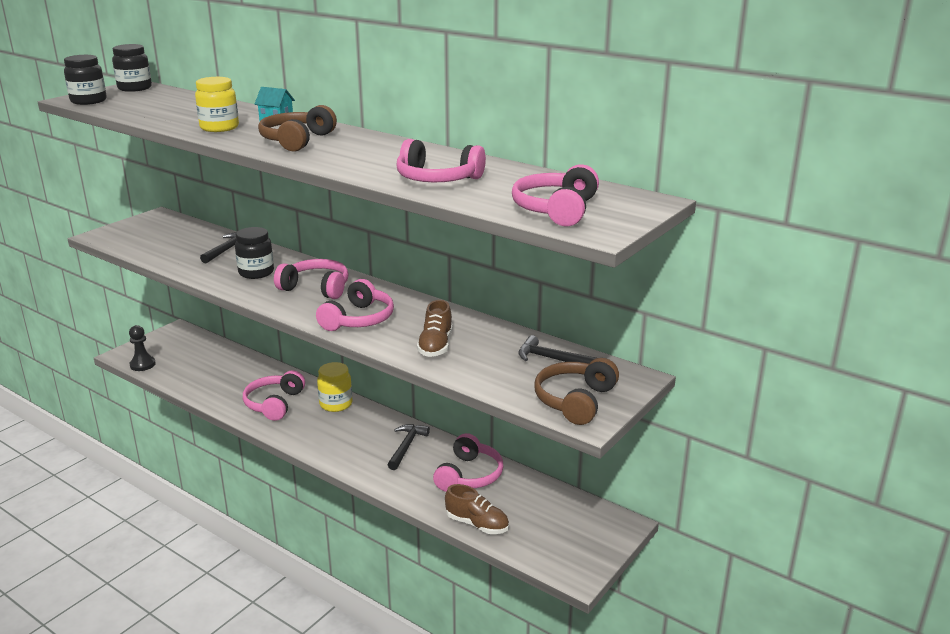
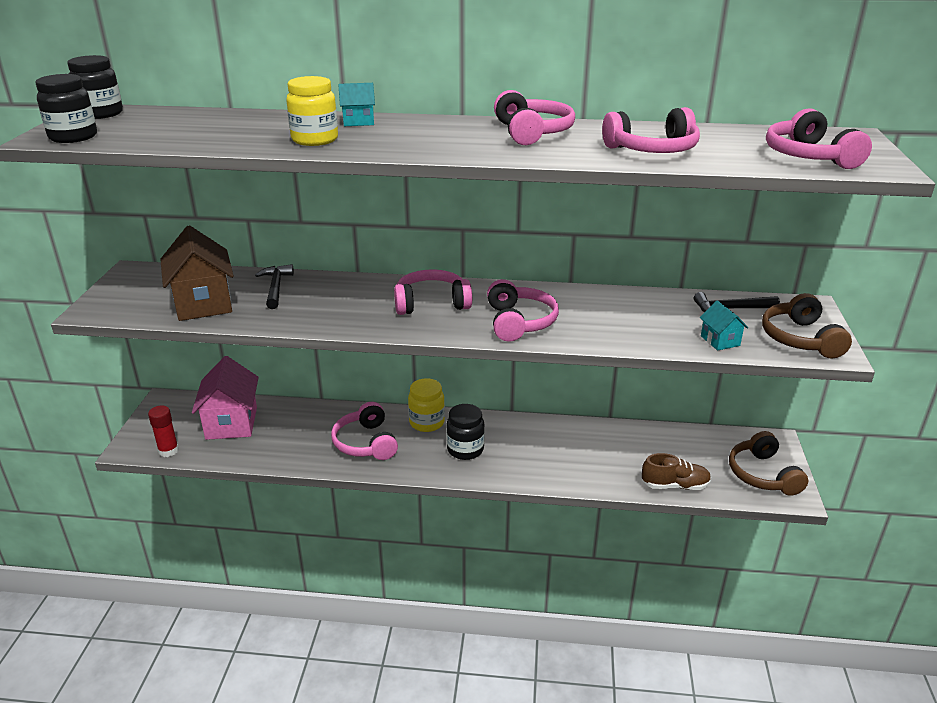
camera: 30 degrees left, 5 degrees up
(142, 364) = (168, 451): black pawn -> red glue stick
(168, 248) = (203, 303): none -> brown house
(201, 359) = (231, 423): none -> pink house
(256, 272) = (345, 304): black jar -> black jar (465, 449)
(297, 140) = (432, 138): brown headphones -> brown headphones (763, 474)
(406, 446) = (537, 439): black hammer -> none
(435, 346) = (623, 326): brown shoe -> none
(469, 475) = (618, 445): pink headphones -> pink headphones (532, 132)
(498, 380) = (720, 341): none -> turquoise house

